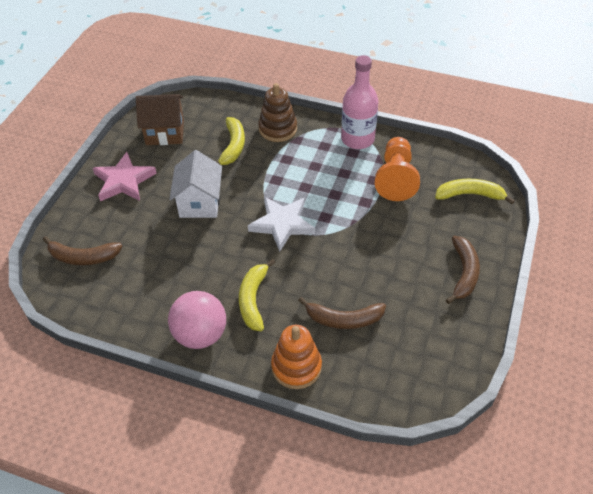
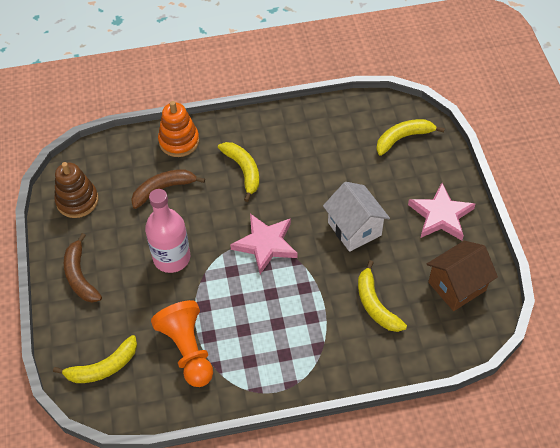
camera: 150 degrees right, 5 degrees up
(83, 257) = (403, 138): brown banana -> yellow banana
(200, 334) = (263, 129): pink ball -> none
(278, 129) = (348, 352): brown stacking toy -> brown stacking toy (77, 201)
(282, 224) = (265, 244): white star -> pink star
(357, 139) = (255, 383): pink bottle -> pink bottle (171, 258)

